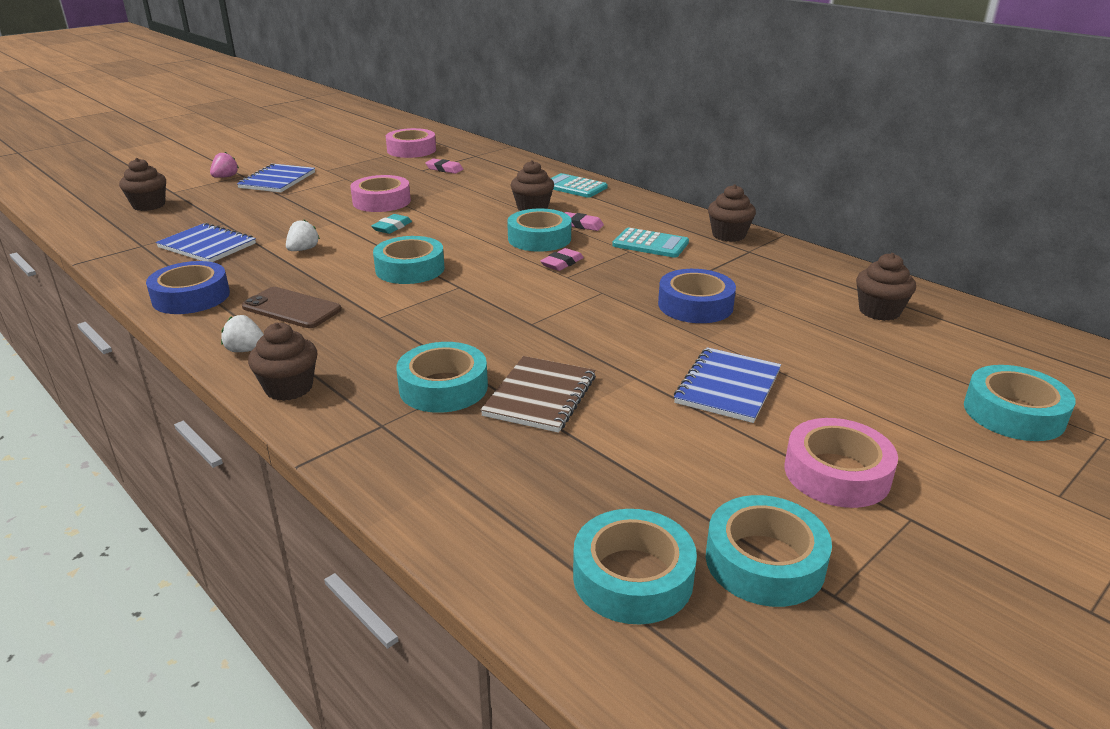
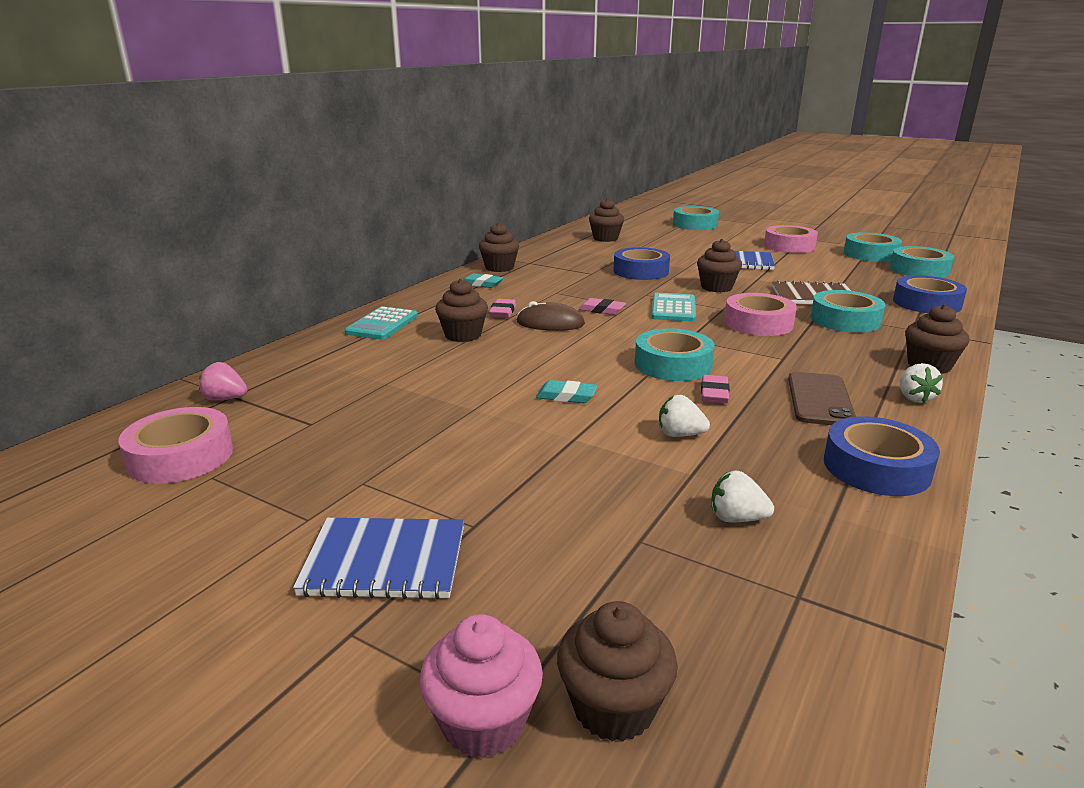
camera: 105 degrees left, 5 degrees down
(173, 189) = (483, 722): none -> pink cupcake
(207, 246) = (736, 518): blue notebook -> white strawberry
(225, 177) = (368, 659): pink strawberry -> pink strawberry (225, 399)
(381, 201) = (473, 423): pink tape -> pink tape (758, 323)
(444, 169) = (307, 407): pink eraser -> pink eraser (714, 393)
(457, 486) = (926, 303): none -> blue tape
(539, 238) = (550, 323): turquoise tape -> brown mouse
(609, 338) = (716, 287): none -> brown cupcake
(650, 244) = (535, 287): turquoise calculator -> turquoise calculator (673, 308)
(670, 224) = (482, 284): none -> turquoise eraser

